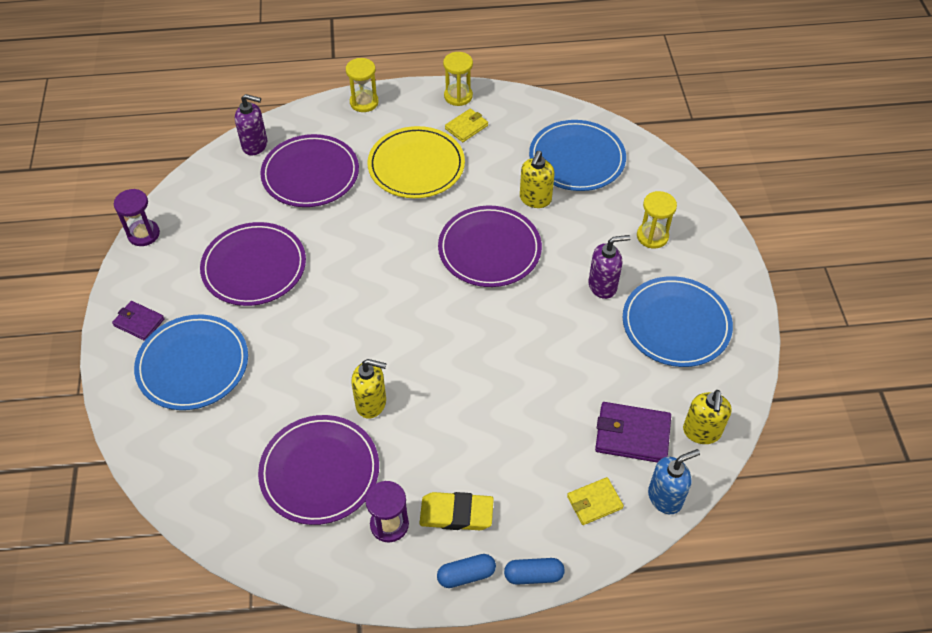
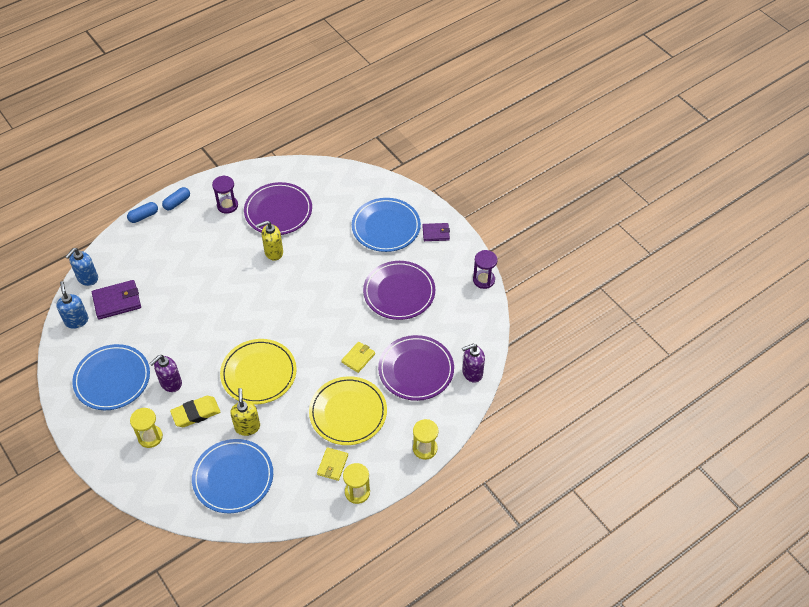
camera: 150 degrees right, 0 degrees up
(456, 514) = (196, 224): yellow eraser -> yellow eraser (196, 413)
(489, 249) = (258, 373): purple plate -> yellow plate
(594, 502) = (125, 259): yellow wallet -> yellow wallet (358, 358)
(701, 432) = (76, 320): yellow soap dispenser -> blue soap dispenser

